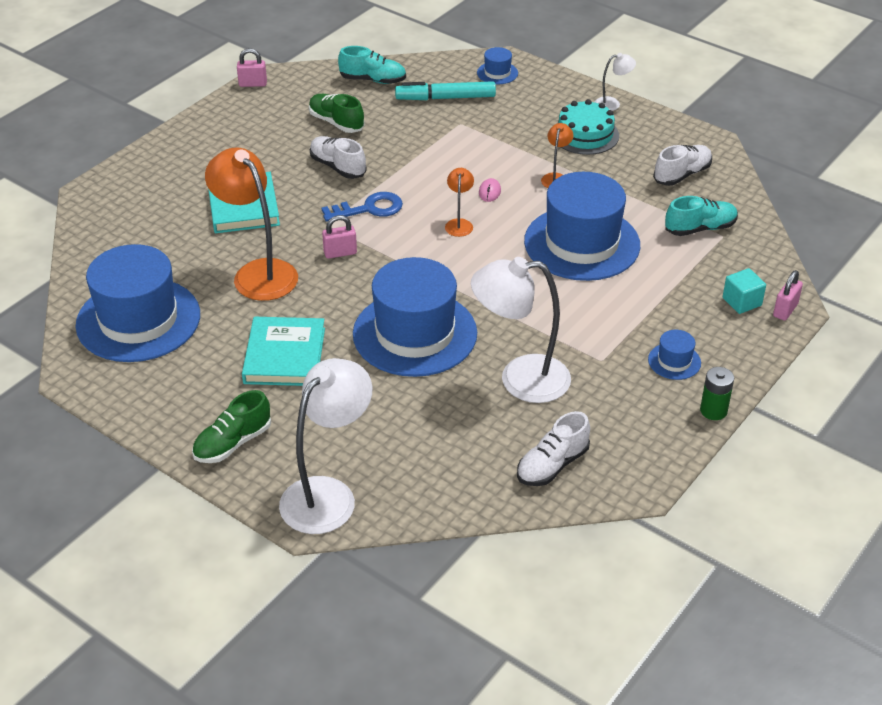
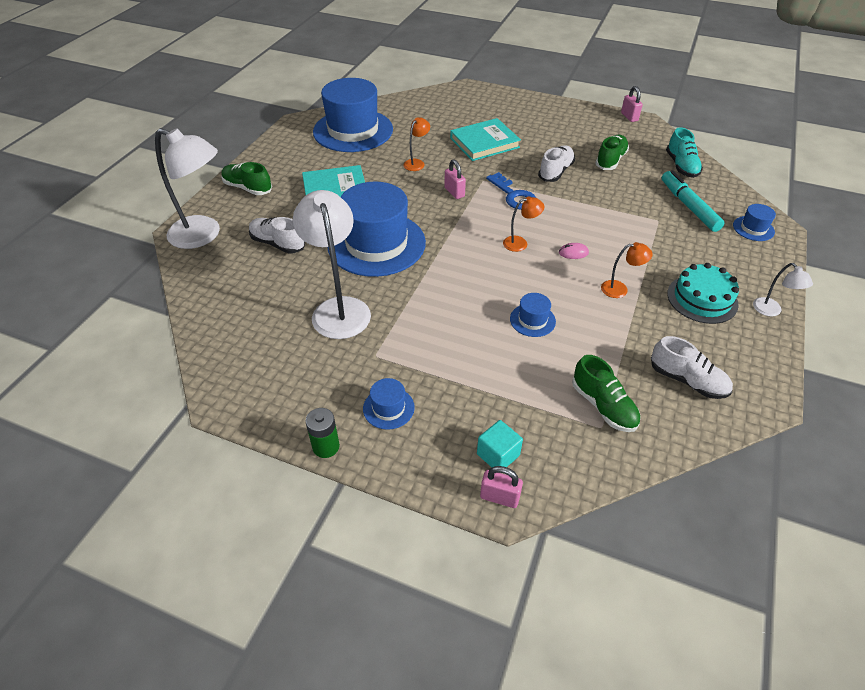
camera: 75 degrees right, 5 degrees up
(258, 273) = (416, 163): orange lamp -> orange lamp, size x0.46
(552, 465) = (241, 343): white shoe -> white shoe (277, 244)
(582, 243) = (532, 320): blue hat -> blue hat, size x0.41
(700, 228) = (603, 406): turquoise shoe -> green shoe

